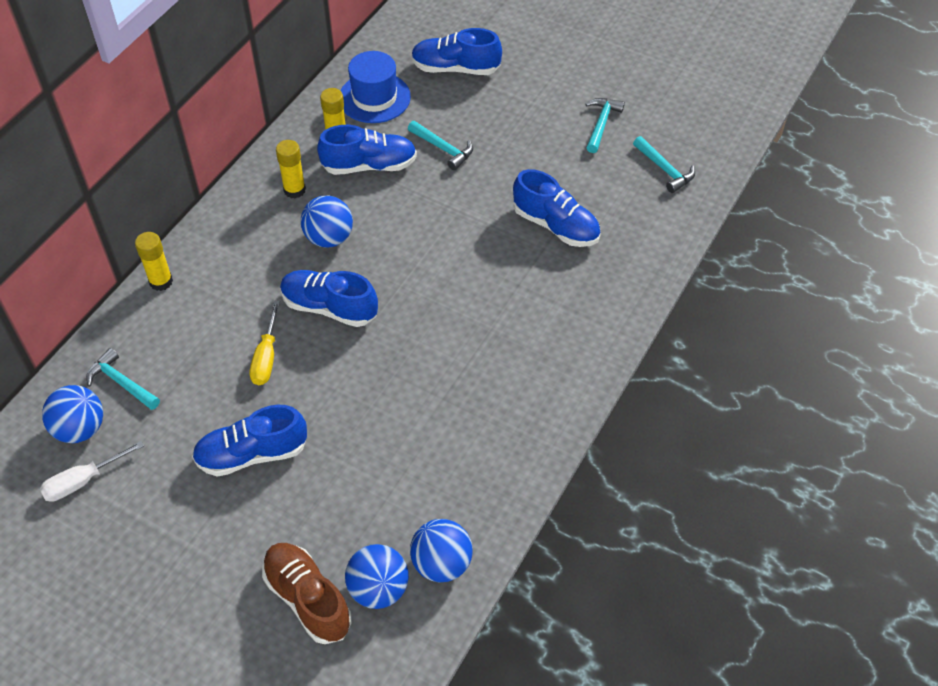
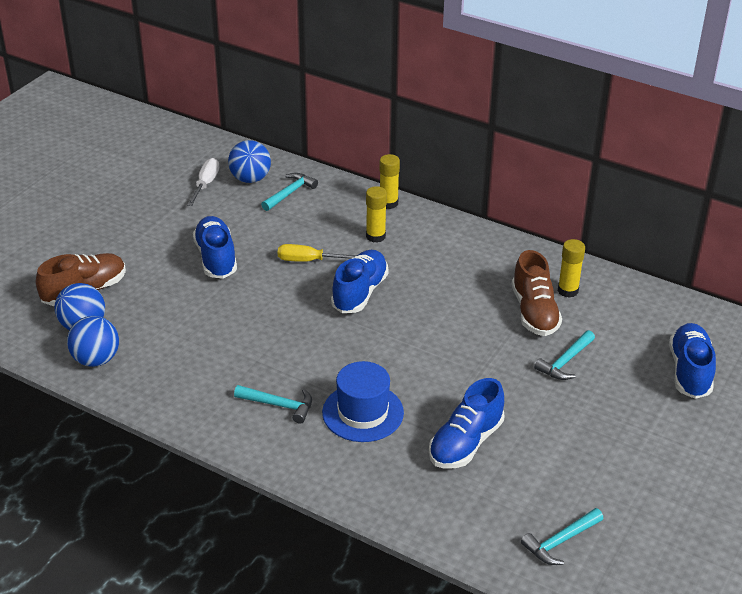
camera: 90 degrees right, 15 degrees down
(83, 481) = (205, 184): white screwdriver -> white screwdriver turned 45 degrees clockwise
(294, 190) = (497, 267): yellow glue stick -> yellow glue stick (375, 236)
(329, 238) = (440, 290): blue ball -> none
(369, 165) = (534, 312): blue shoe -> brown shoe
(374, 98) = (630, 314): blue hat -> blue hat (363, 412)
(601, 124) = (626, 488): turquoise hammer -> turquoise hammer (279, 405)

